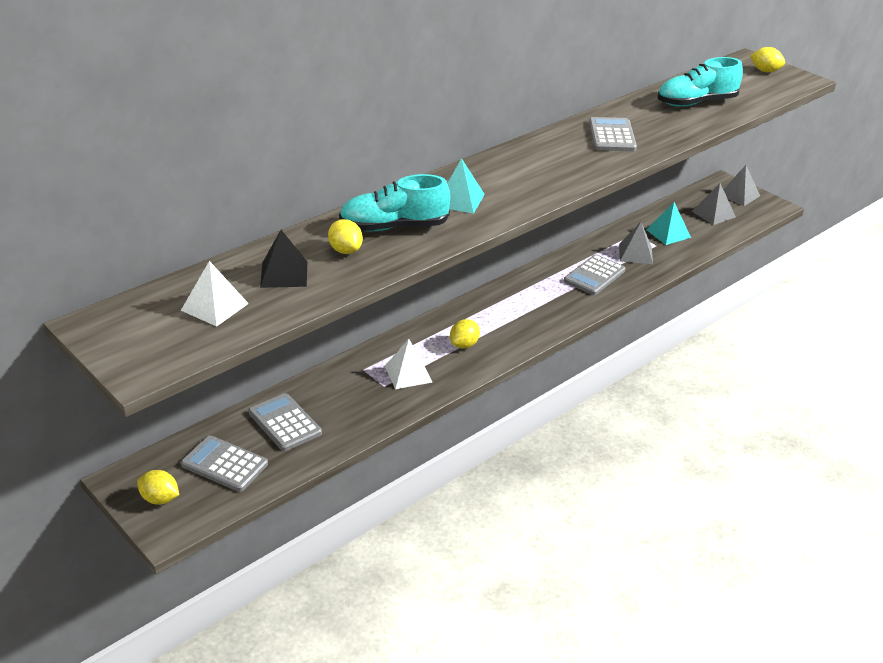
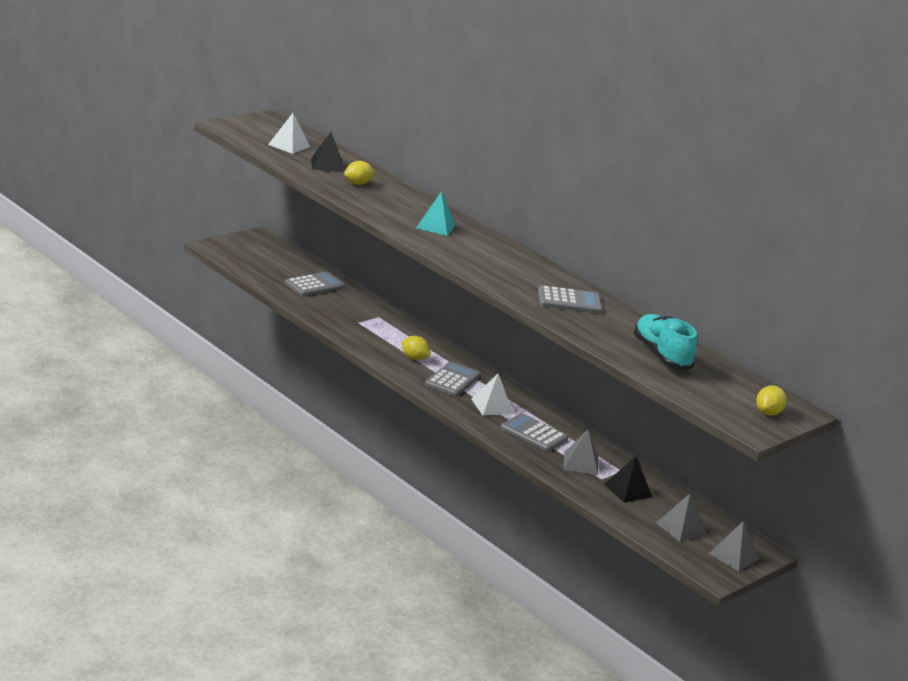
camera: 85 degrees right, 10 degrees down
(160, 499) = (241, 245): yellow lemon -> none
(224, 464) = (272, 264): grey calculator -> grey calculator (452, 380)
(394, 227) = (391, 201): turquoise shoe -> none
(408, 374) = (373, 332): white pyramid -> white pyramid (492, 406)
(668, 233) = (628, 490): turquoise pyramid -> black pyramid

